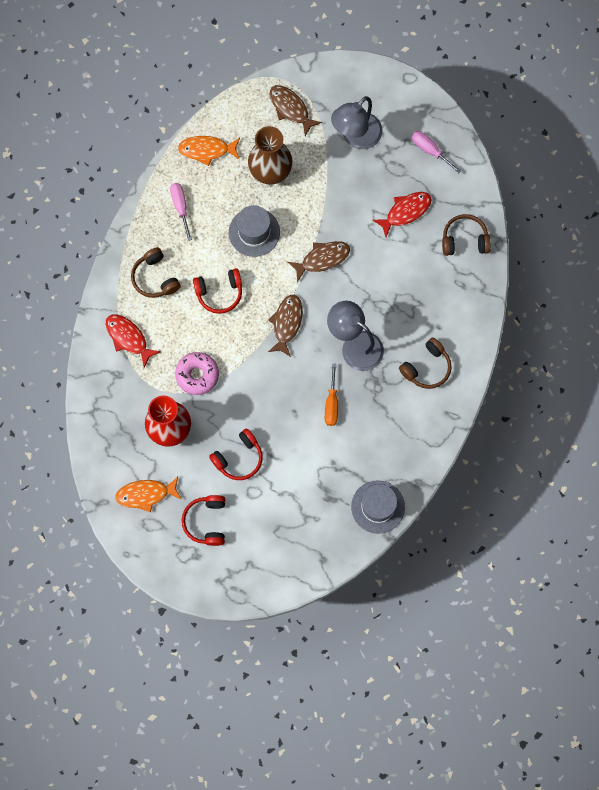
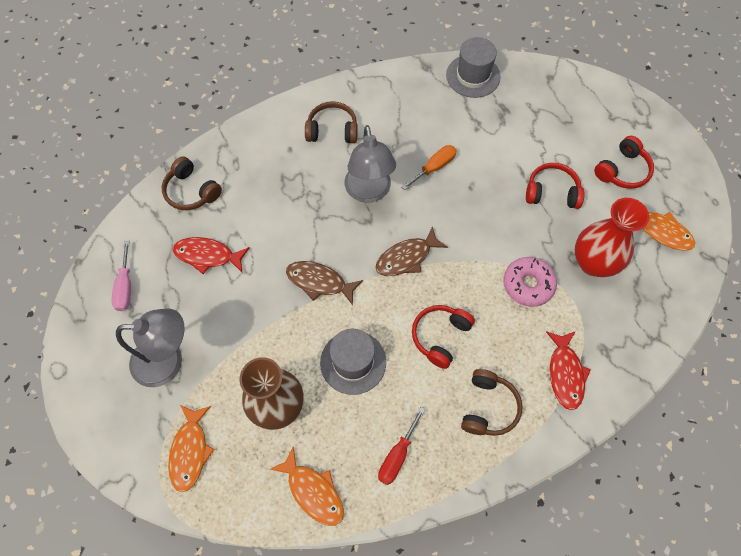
camera: 135 degrees left, 10 degrees down
(180, 207) = (397, 456): pink screwdriver -> red screwdriver
(219, 293) = (440, 336): red headphones -> red headphones turned 90 degrees counterclockwise
(291, 109) = (190, 451): brown fish -> orange fish

